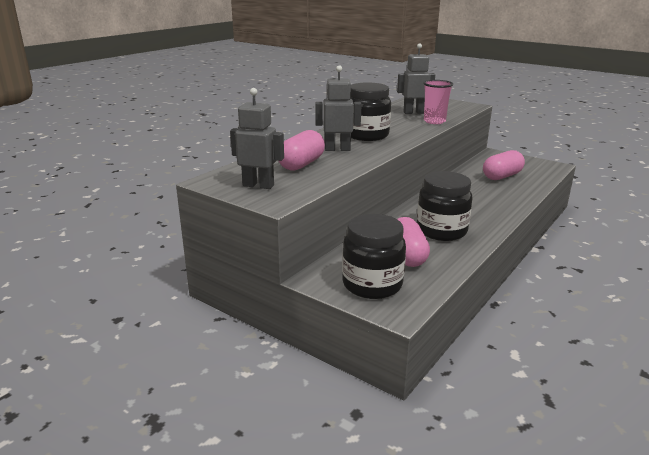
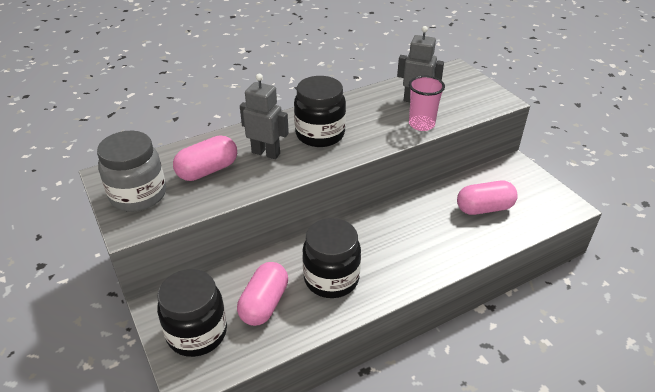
camera: 25 degrees right, 15 degrees up
(258, 185) = (138, 195): grey robot -> grey jar

